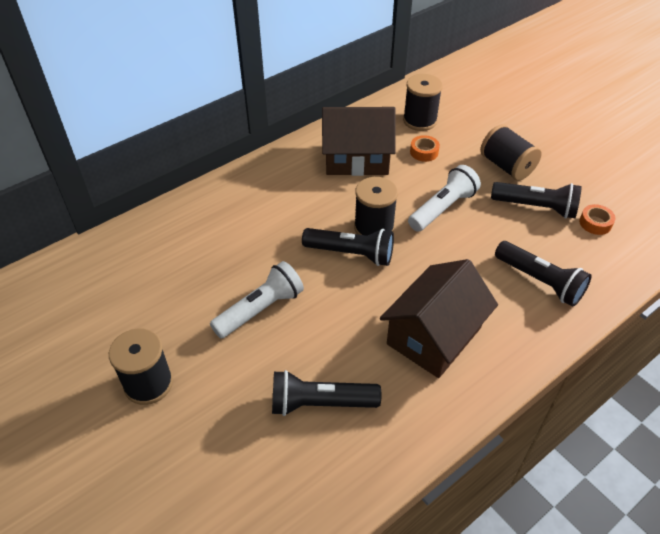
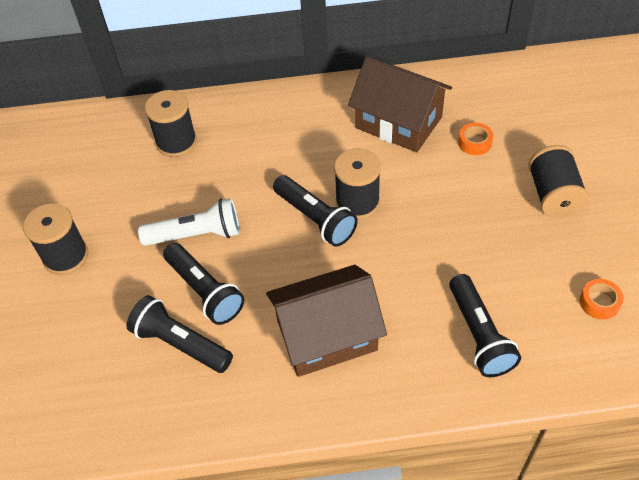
camera: 35 degrees right, 5 degrees up
(420, 120) = (500, 105): black spool -> black spool (176, 142)
(442, 208) = (442, 212): white flashlight -> none
(535, 207) = (545, 254): black flashlight -> black flashlight (204, 291)

